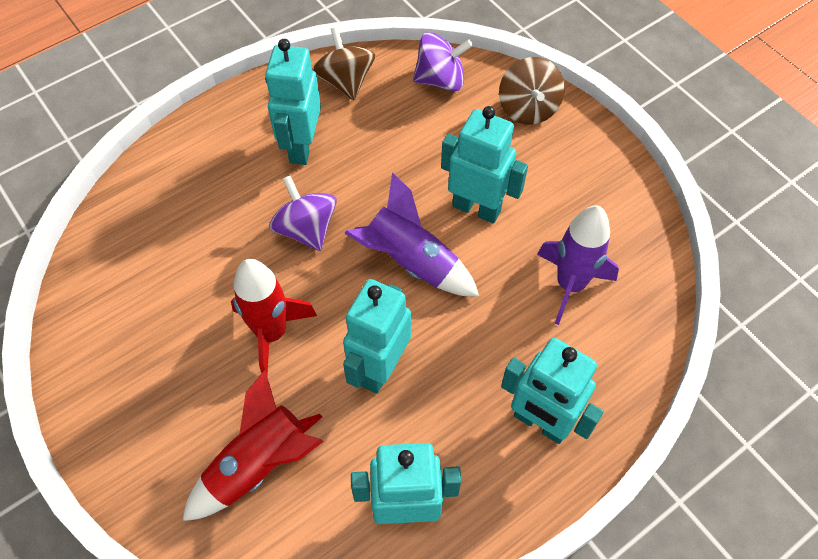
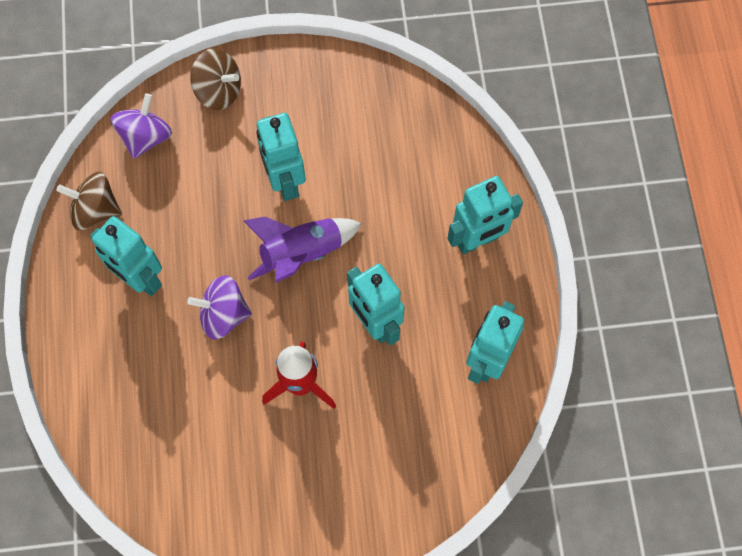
camera: 60 degrees left, 10 degrees up
(259, 464) = (400, 442): red rocket -> none
(476, 208) = (285, 182): turquoise robot -> turquoise robot turned 75 degrees counterclockwise
(570, 285) = (388, 157): purple rocket -> none

